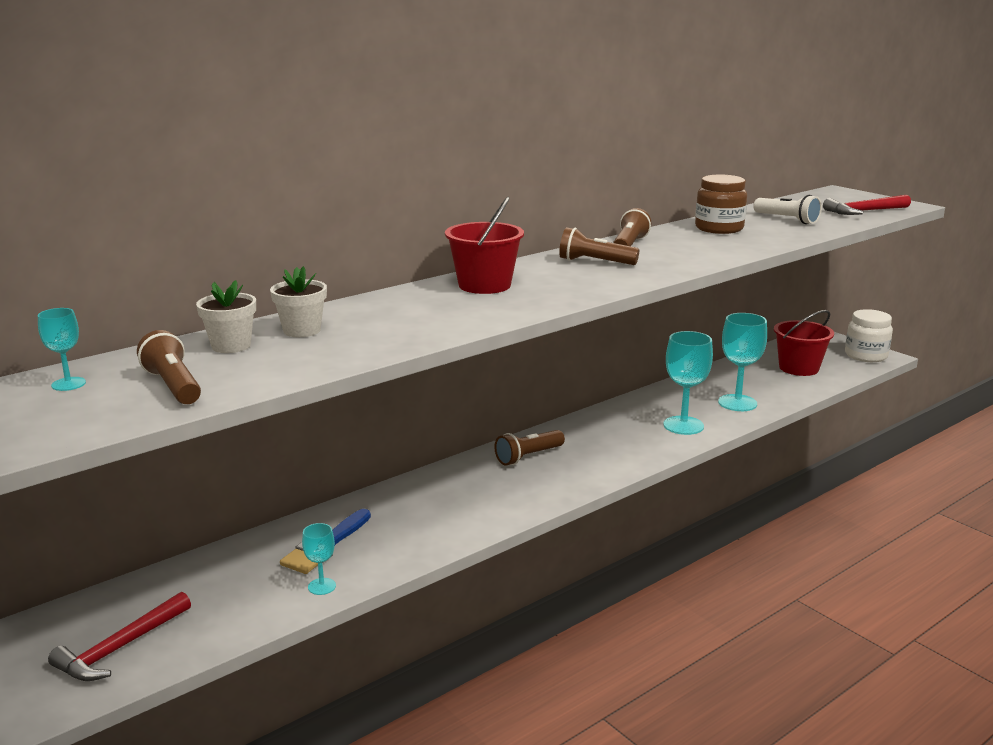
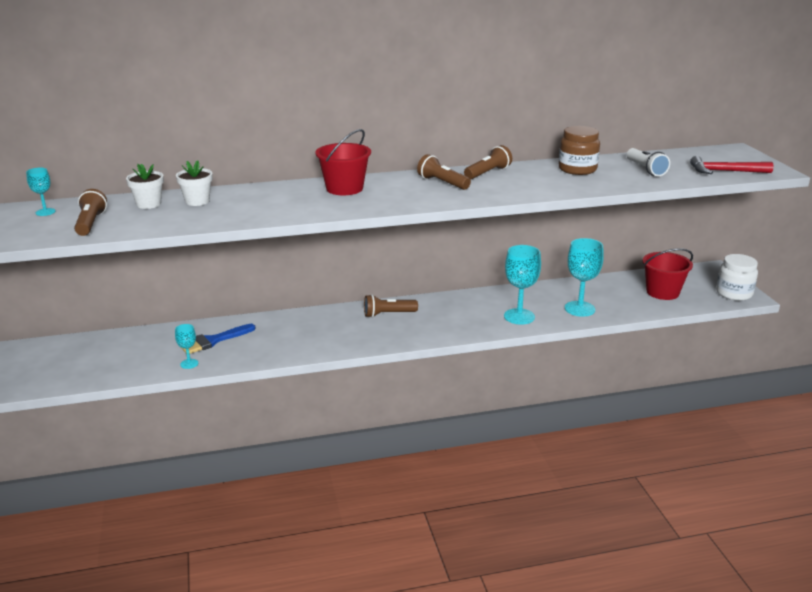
camera: 25 degrees right, 5 degrees up
(120, 648) = (63, 369): red hammer -> none

